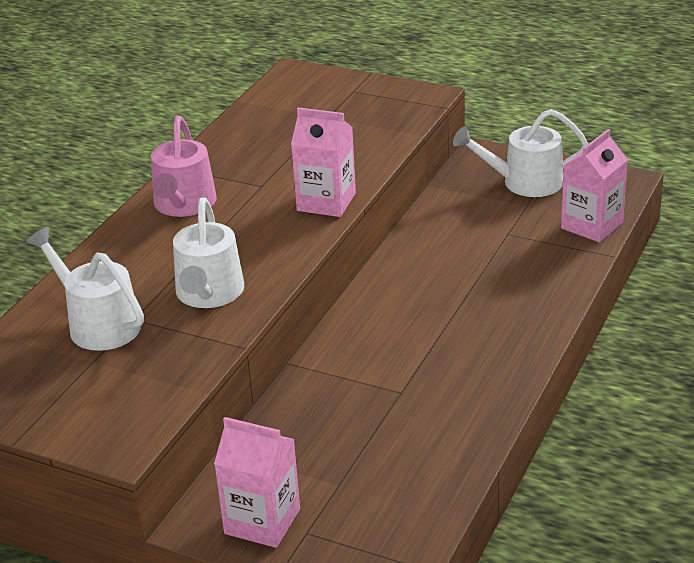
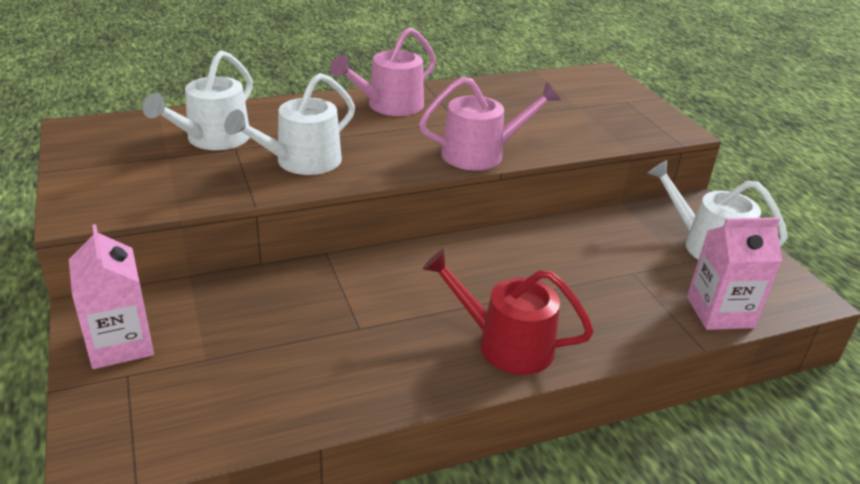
camera: 40 degrees right, 0 degrees up
(98, 324) = (212, 139): white watering can -> white watering can turned 150 degrees counterclockwise
(326, 202) = (480, 154): pink carton -> pink watering can
(504, 334) = (506, 344): none -> red watering can

